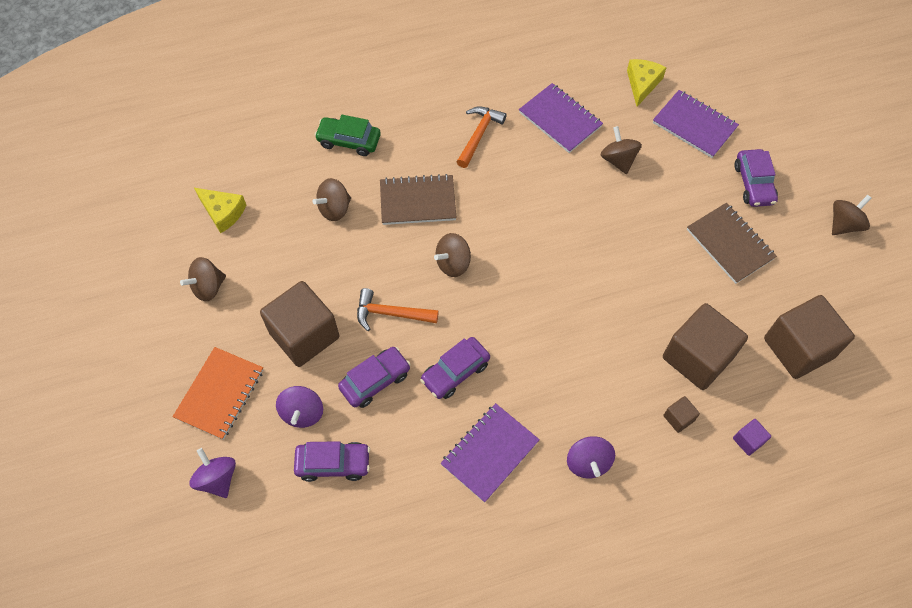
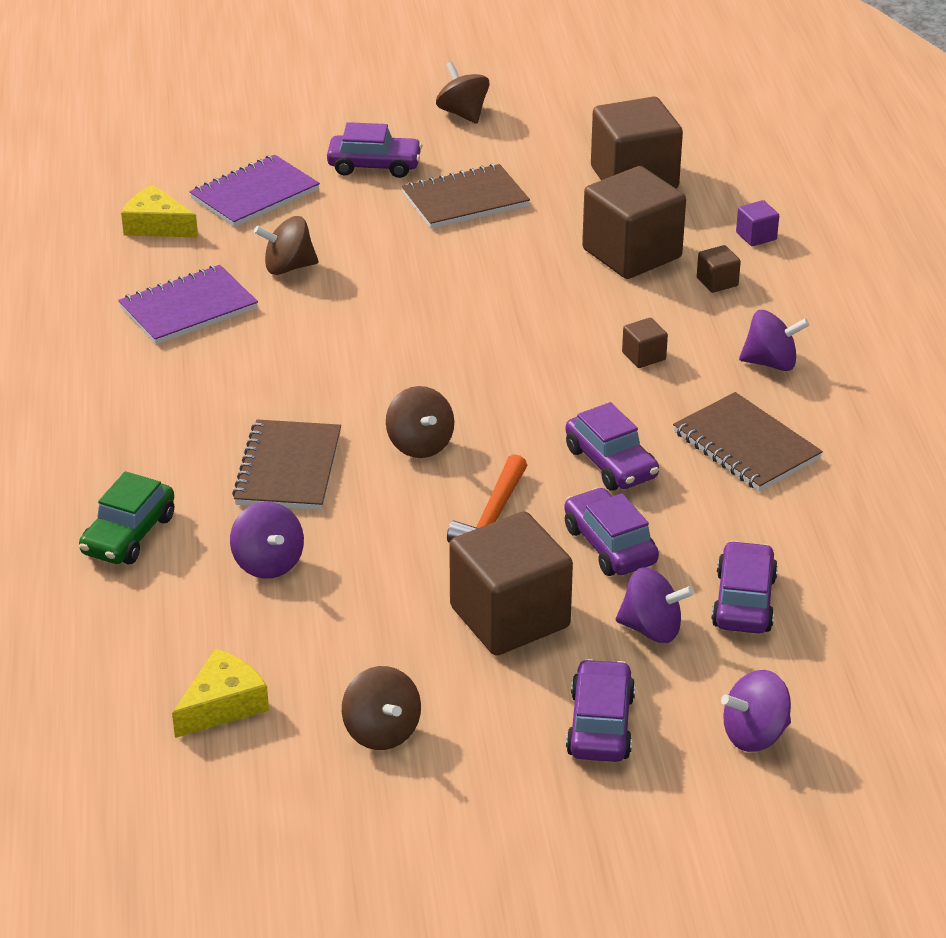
camera: 80 degrees left, 25 degrees down
(220, 394) = (600, 725): orange notebook -> purple car
(334, 209) = (268, 563): brown spinning top -> purple spinning top
(479, 135) = (182, 391): orange hammer -> none
(489, 453) = (746, 446): purple notebook -> brown notebook
(575, 379) = (643, 356): none -> brown cube

